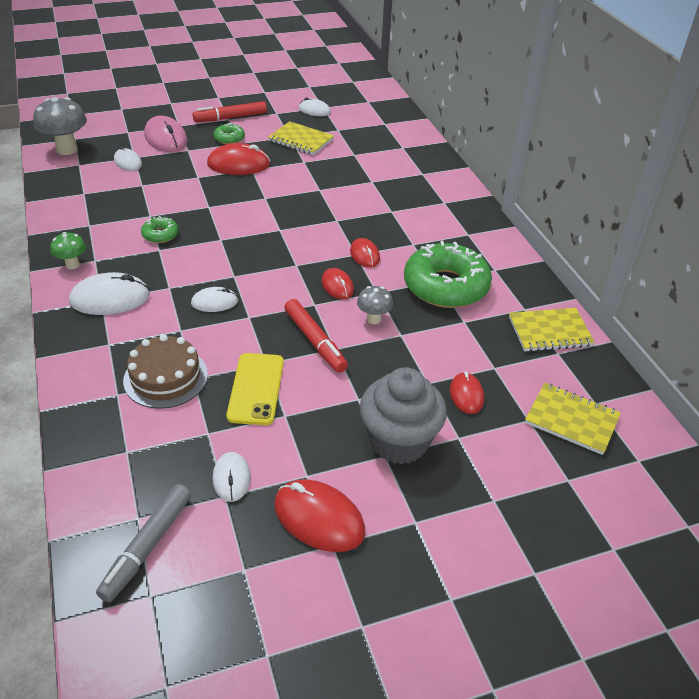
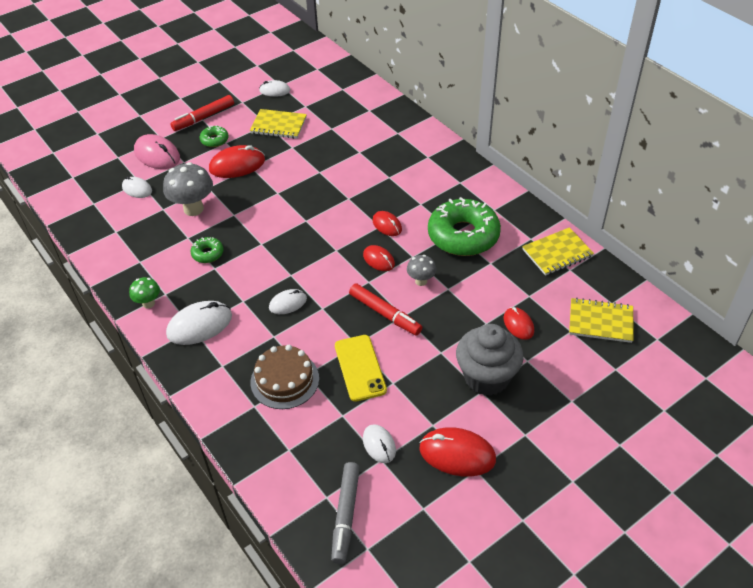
camera: 15 degrees left, 5 degrees up
(67, 149) = (72, 190): grey mushroom -> grey mushroom (193, 209)

